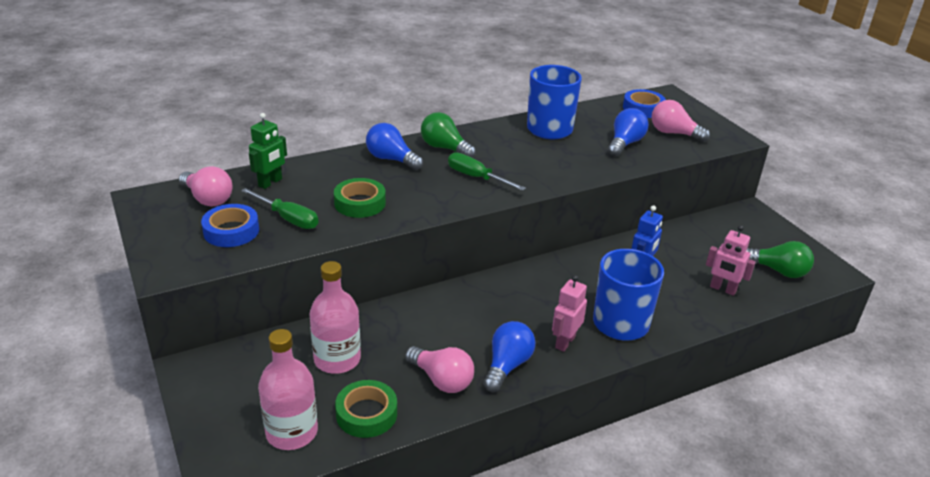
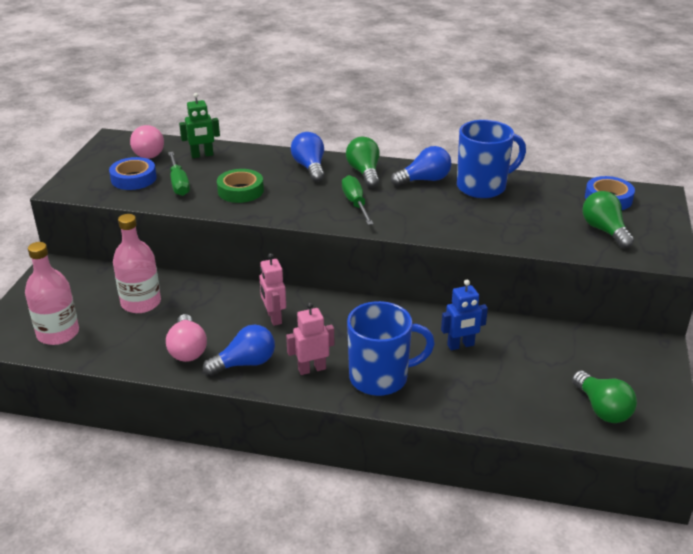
camera: 40 degrees right, 0 degrees up
(366, 414) = (113, 346): green tape -> none
(625, 143) = (536, 222): blue light bulb -> blue light bulb (424, 180)
(674, 133) = (604, 231): pink light bulb -> green light bulb
(723, 289) = (516, 397): pink robot -> pink robot (274, 317)

